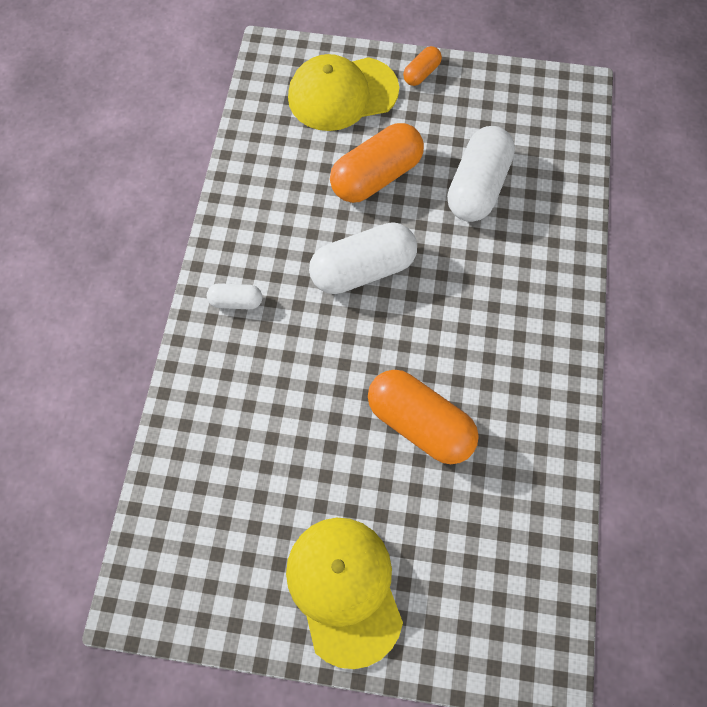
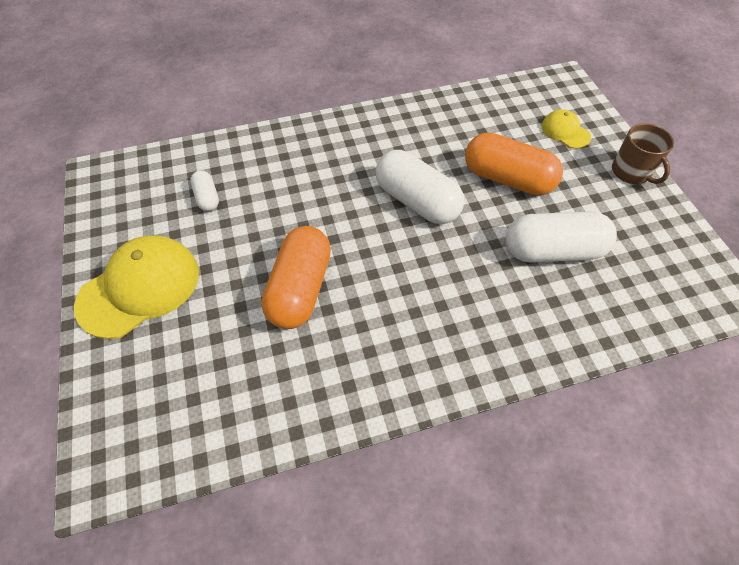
camera: 65 degrees right, 10 degrees down
(236, 301) = (344, 139): white capsule -> white capsule (207, 197)
(342, 94) = (565, 131): yellow cap -> yellow cap, size x0.51
(421, 73) = (631, 172): orange capsule -> brown mug

